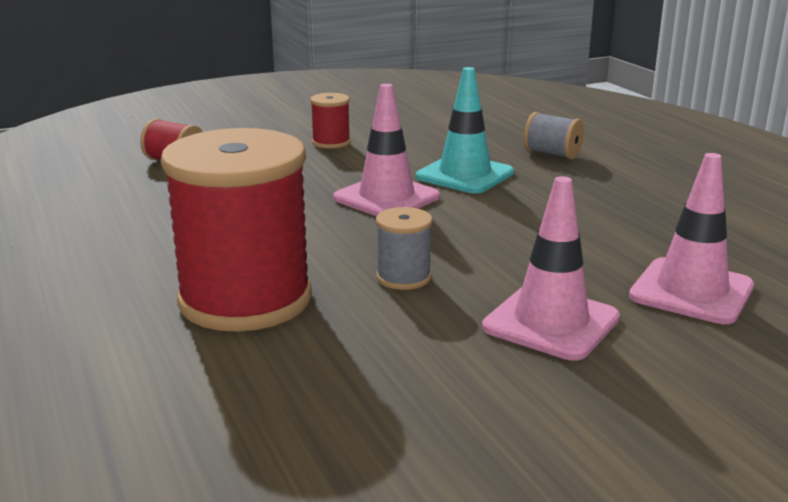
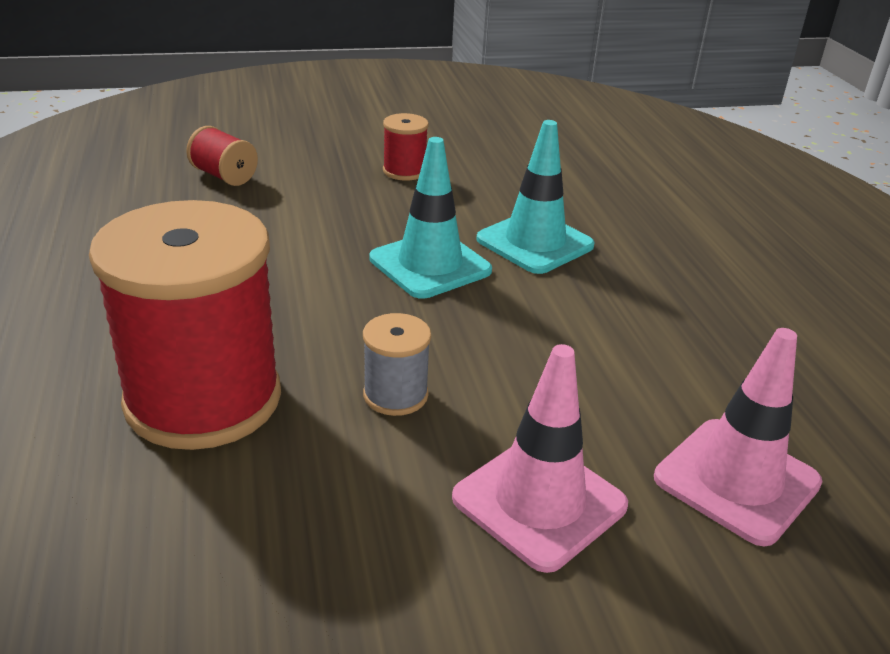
camera: 10 degrees right, 10 degrees up
(386, 198) = (430, 265): pink traffic cone -> turquoise traffic cone
(552, 154) = (651, 224): grey spool -> none

